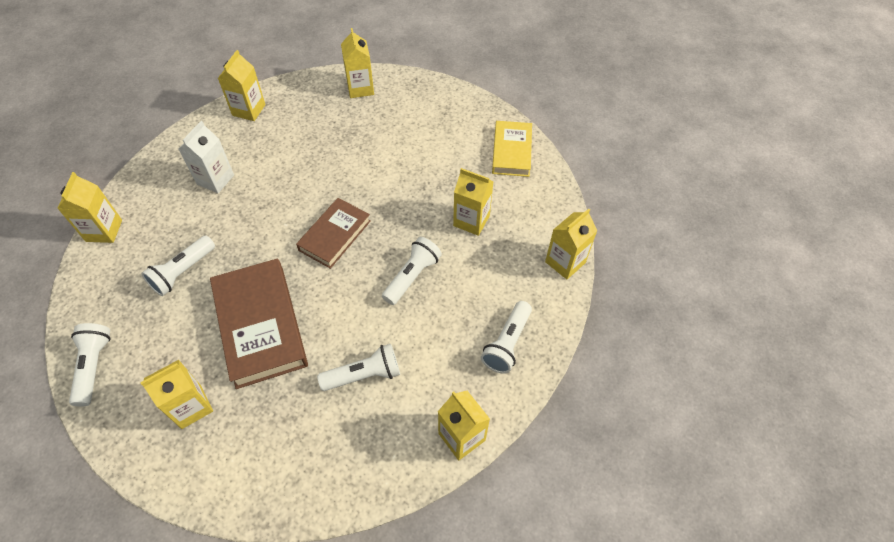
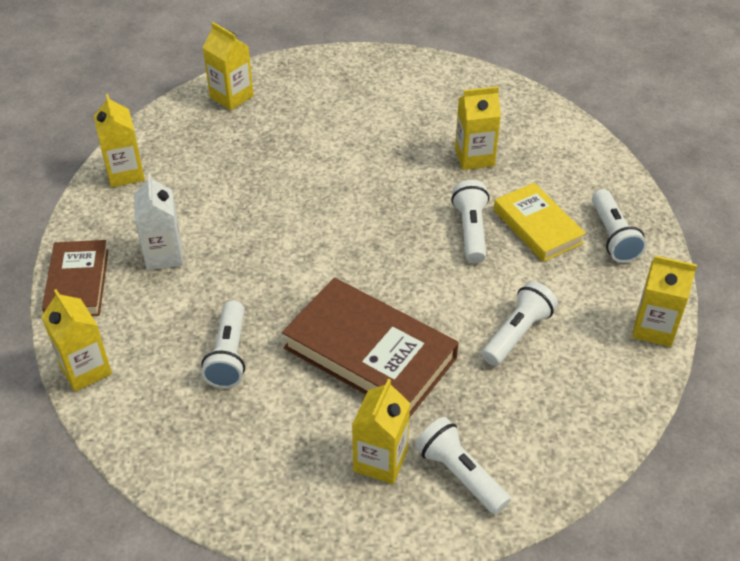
camera: 35 degrees left, 10 degrees down
(94, 366) = (230, 493): white flashlight -> white flashlight (460, 474)
(334, 235) = (356, 237): brown book -> brown book (77, 283)
(511, 151) = (448, 82): yellow book -> yellow book (537, 226)
(565, 262) = (592, 148): yellow carton -> none

